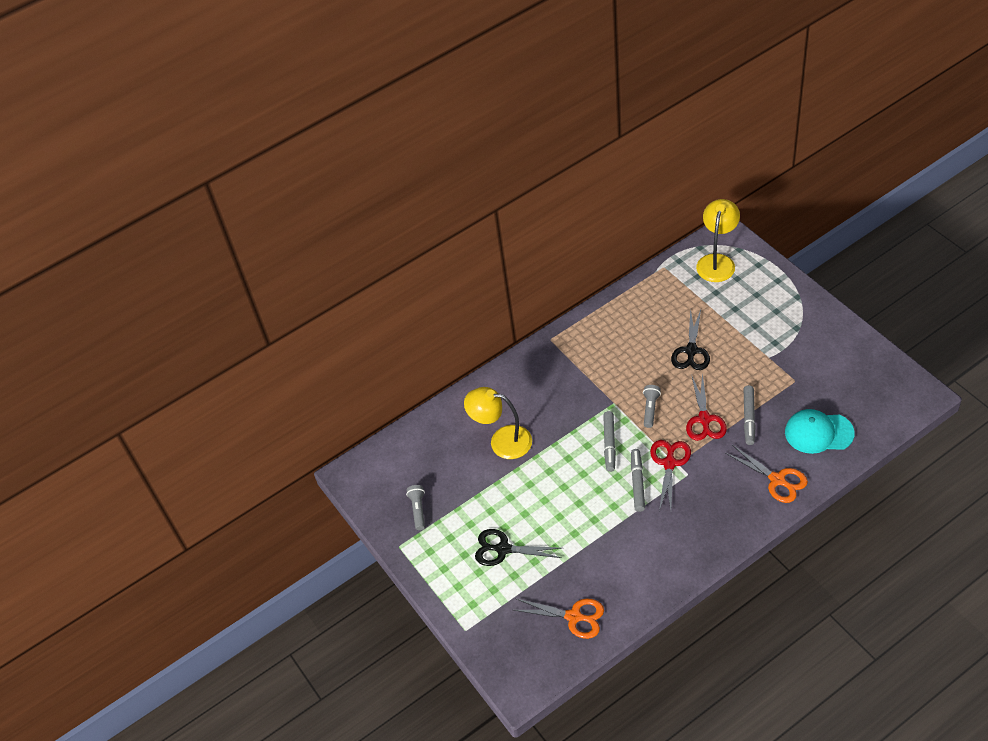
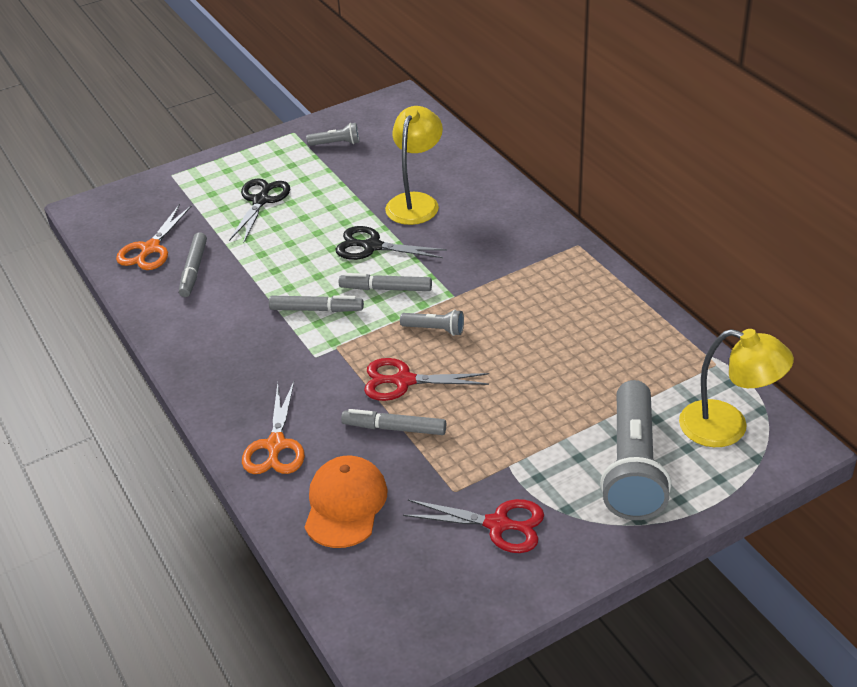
camera: 90 degrees right, 10 degrees down
(599, 576) = (193, 270): none -> grey marker
(669, 463) = (338, 340): red scissors -> red scissors (497, 524)
(691, 350) = (536, 379): black scissors -> black scissors (372, 246)
(757, 301) = (633, 467): none -> grey flashlight
(777, 480) = (276, 445): orange scissors -> orange scissors turned 45 degrees counterclockwise
(818, 433) = (345, 504): turquoise cap -> orange cap

